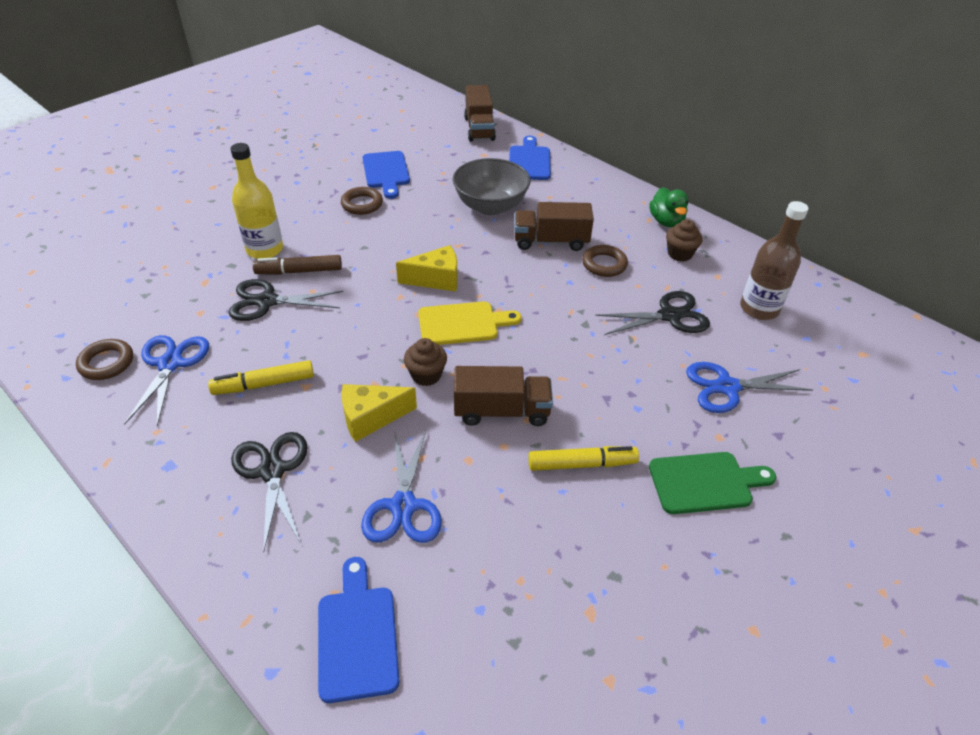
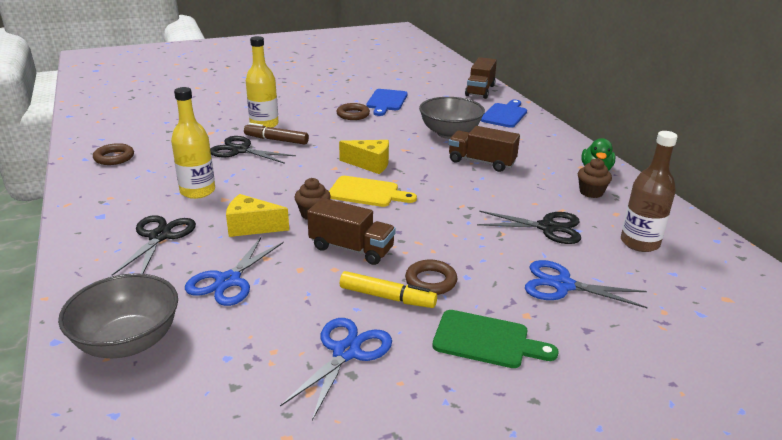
camera: 25 degrees right, 15 degrees down
(170, 364) = (150, 167): blue scissors -> blue scissors (346, 352)
(264, 384) = (197, 191): yellow marker -> yellow bottle
(357, 635) = (128, 342): blue cutting board -> grey bowl
(604, 264) = (515, 184): brown ring -> brown ring (431, 281)

